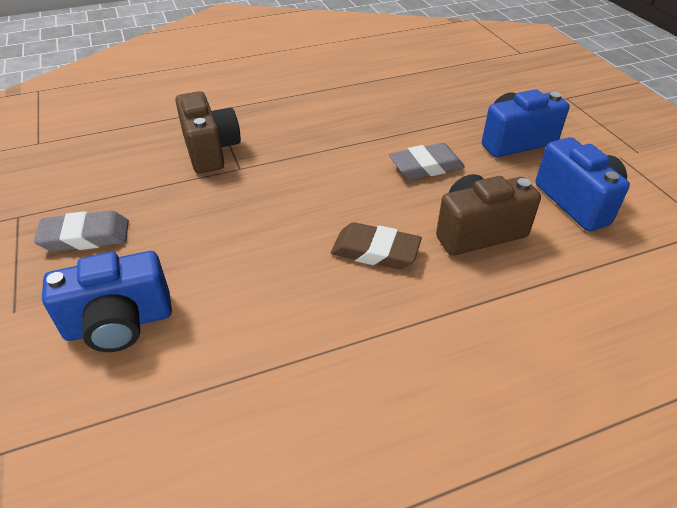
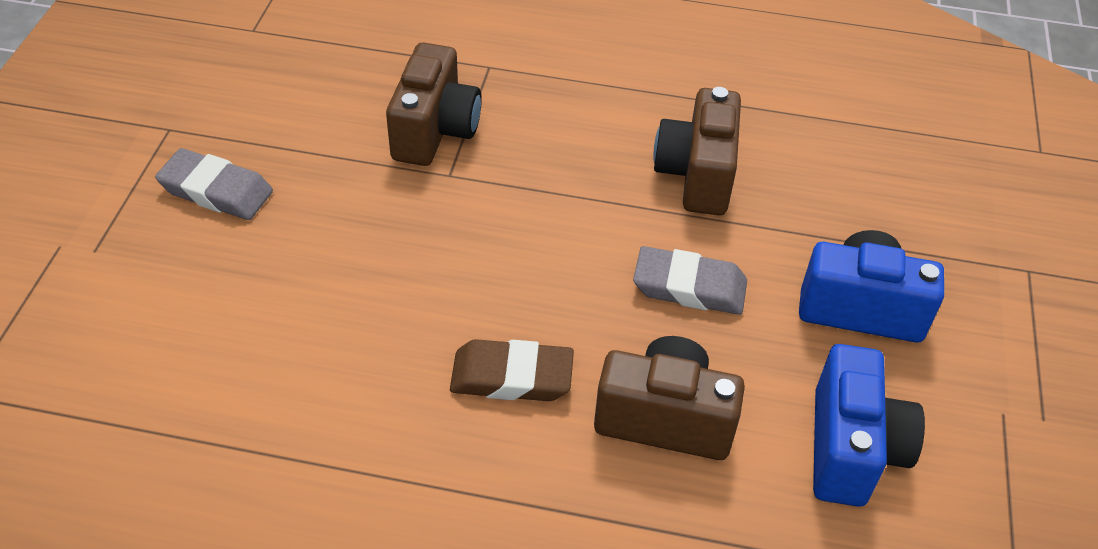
camera: 30 degrees right, 5 degrees up
(119, 324) = (177, 320): blue camera -> none
(375, 251) = (511, 377): brown eraser -> brown eraser turned 45 degrees counterclockwise
(378, 117) = (696, 175): none -> brown camera

